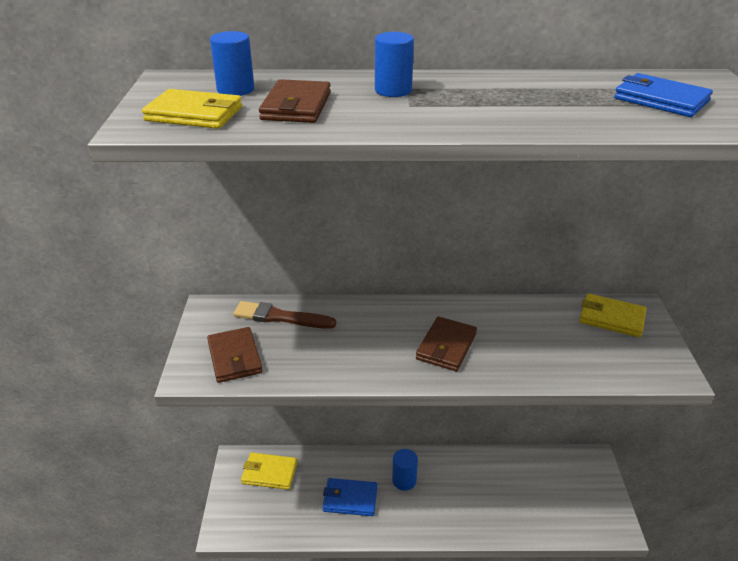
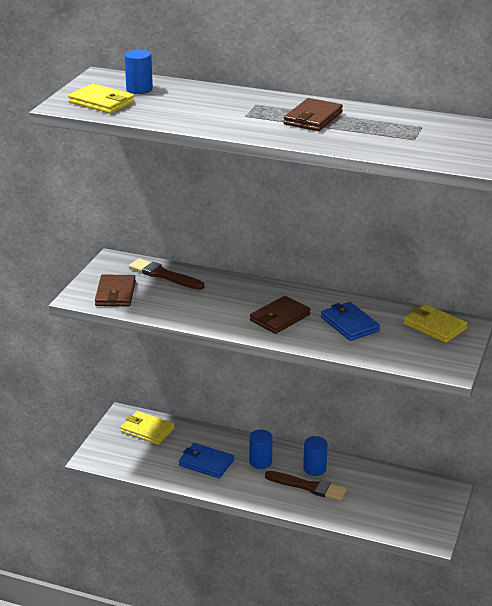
camera: 20 degrees right, 5 degrees down
(296, 106) = (169, 106): brown wallet -> brown wallet (313, 118)
(393, 90) = (244, 104): blue cylinder -> blue cylinder (314, 468)
(466, 499) = (308, 487): none -> brown brush
(661, 100) = (426, 137): blue wallet -> blue wallet (349, 324)

